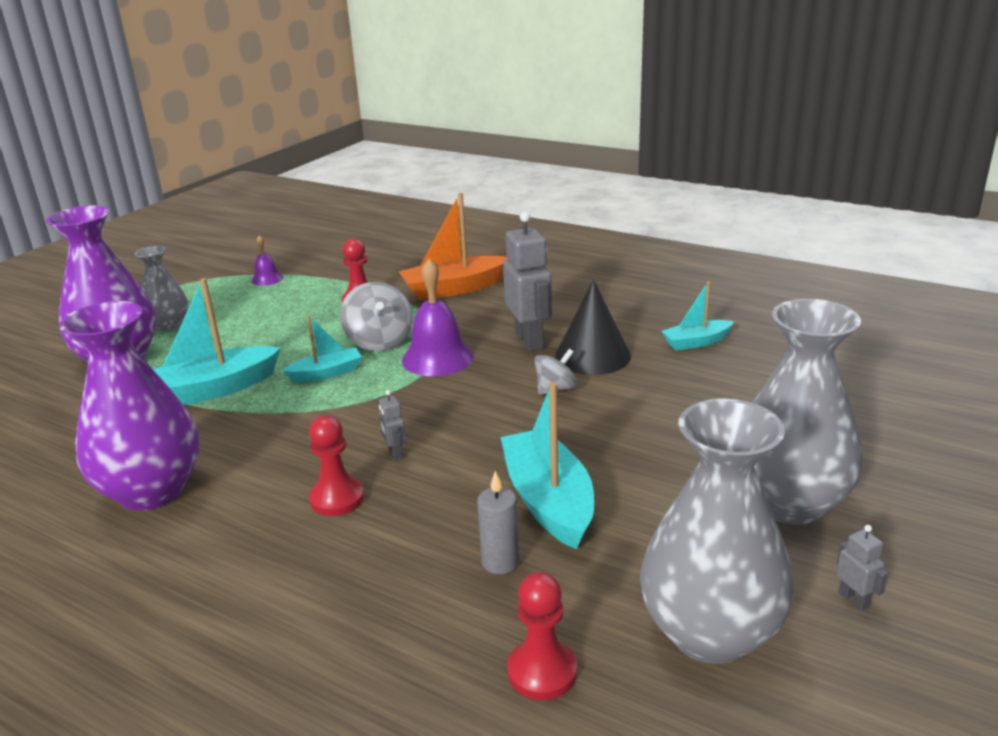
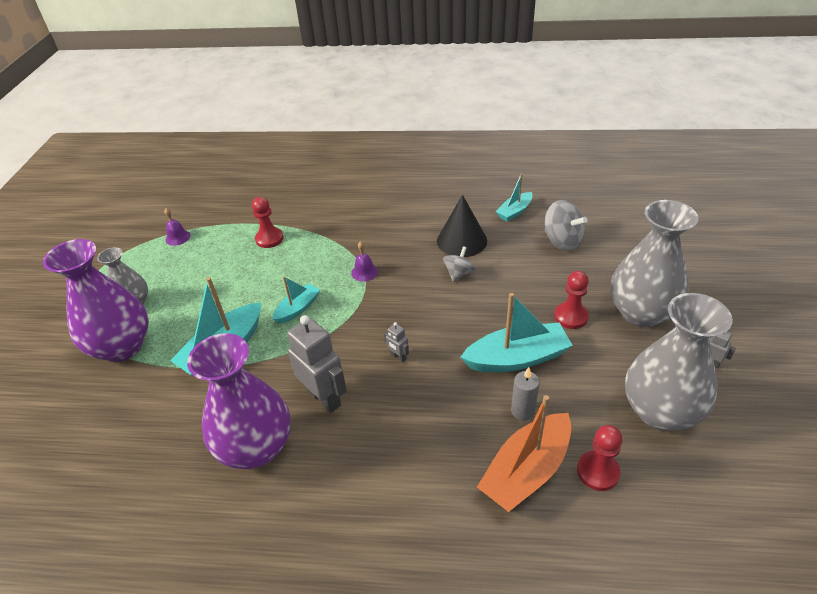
camera: 25 degrees left, 15 degrees up
(337, 499) = (389, 405): red pawn -> red pawn (570, 317)
(379, 341) = (312, 270): grey spinning top -> grey spinning top (562, 241)
(437, 358) = (364, 272): purple bell -> purple bell, size x0.53
(454, 289) = (328, 209): orange boat -> orange boat (526, 471)
(529, 340) = (413, 240): grey robot -> grey robot (324, 398)
(548, 501) = (517, 358): turquoise boat -> turquoise boat turned 120 degrees clockwise

